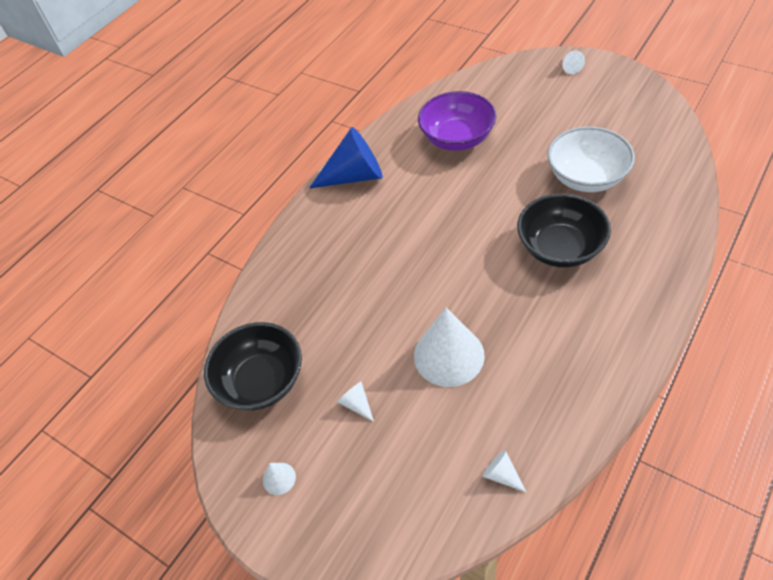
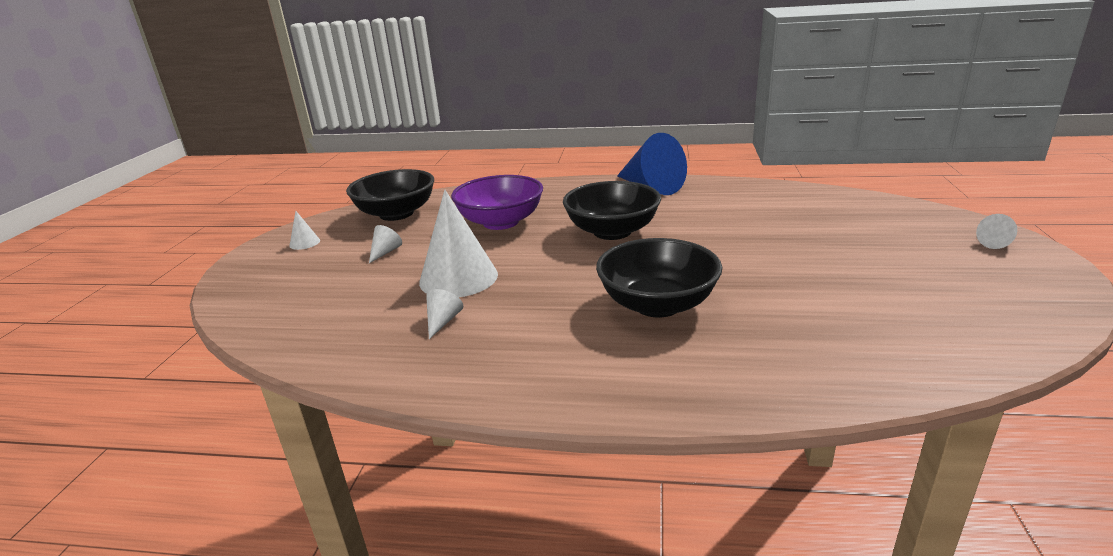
camera: 60 degrees right, 25 degrees down
(427, 232) = (612, 231): none -> black bowl
(457, 138) = (763, 213): purple bowl -> purple bowl (501, 222)
(501, 475) = (318, 338): white cone -> white cone (443, 321)
(586, 177) = (801, 296): white bowl -> none

